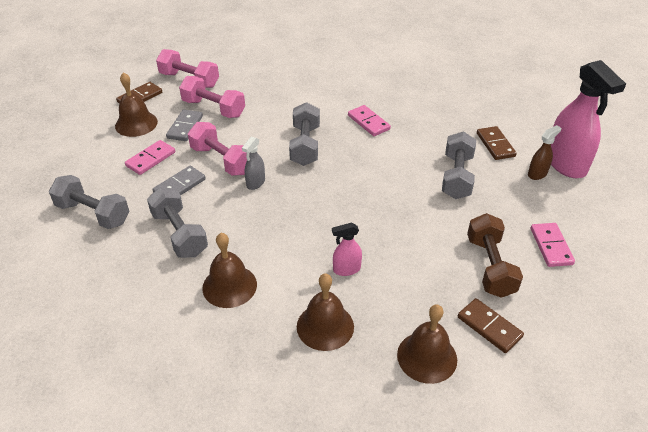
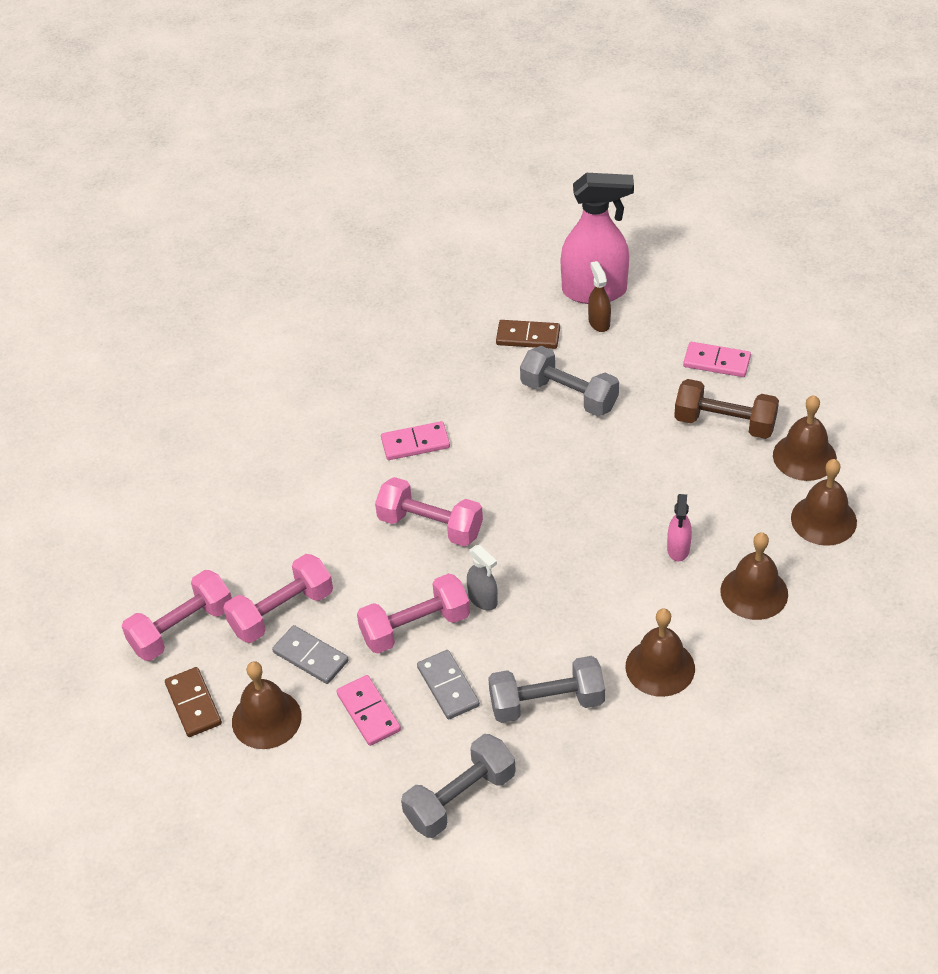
camera: 65 degrees left, 5 degrees up
(305, 145) = (430, 526): grey dumbbell -> pink dumbbell
(489, 327) = (804, 456): brown domino -> brown bell

